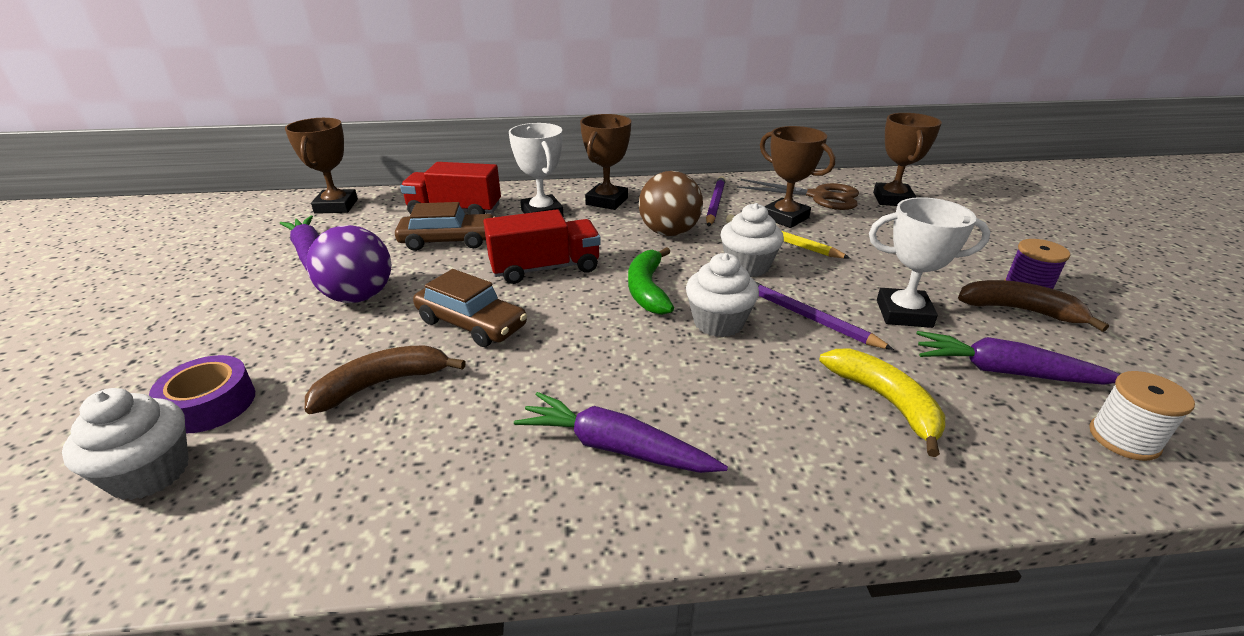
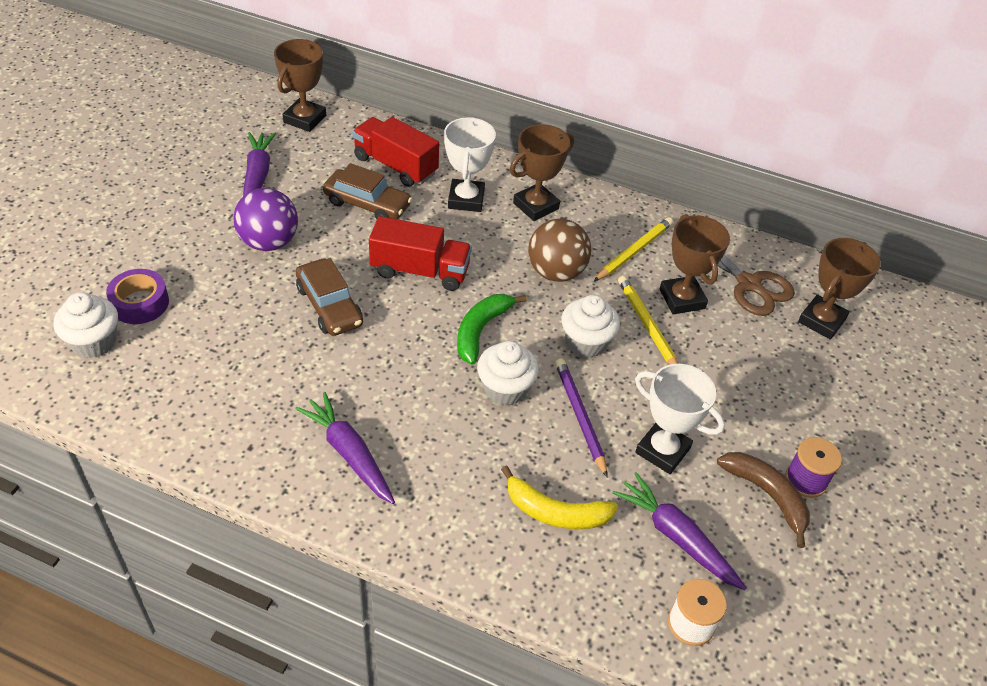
camera: 25 degrees right, 15 degrees up
(382, 384) = (243, 335): brown banana -> none
(715, 204) = (634, 251): purple pencil -> yellow pencil
(885, 401) = (556, 512): yellow banana -> yellow banana turned 105 degrees clockwise

